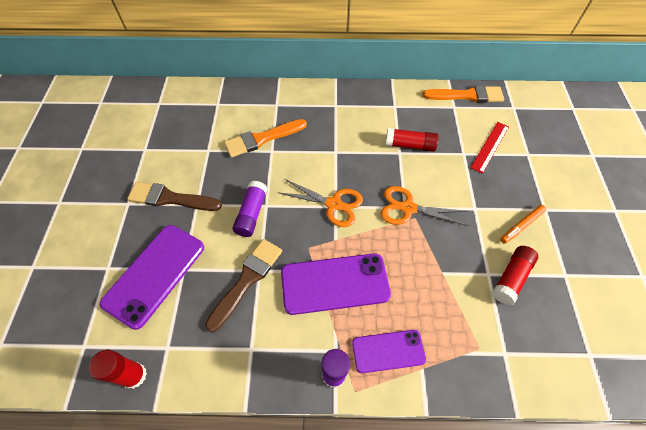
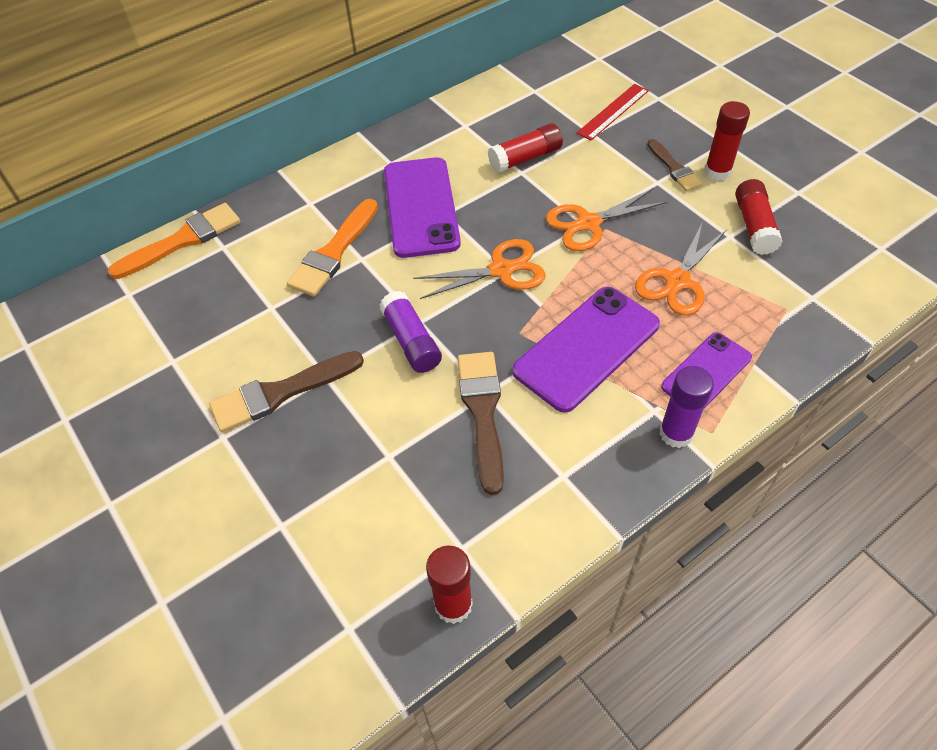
camera: 35 degrees left, 5 degrees down
(155, 274) = (357, 487): purple phone -> purple phone (421, 207)
(426, 280) = (677, 281): none -> orange scissors
(467, 95) = (537, 71): orange brush -> orange brush (182, 240)
(490, 147) = (613, 111): red ruler -> red ruler turned 45 degrees clockwise
(494, 206) = (674, 168): none -> brown brush
(521, 226) = (717, 171): orange marker -> red glue stick

